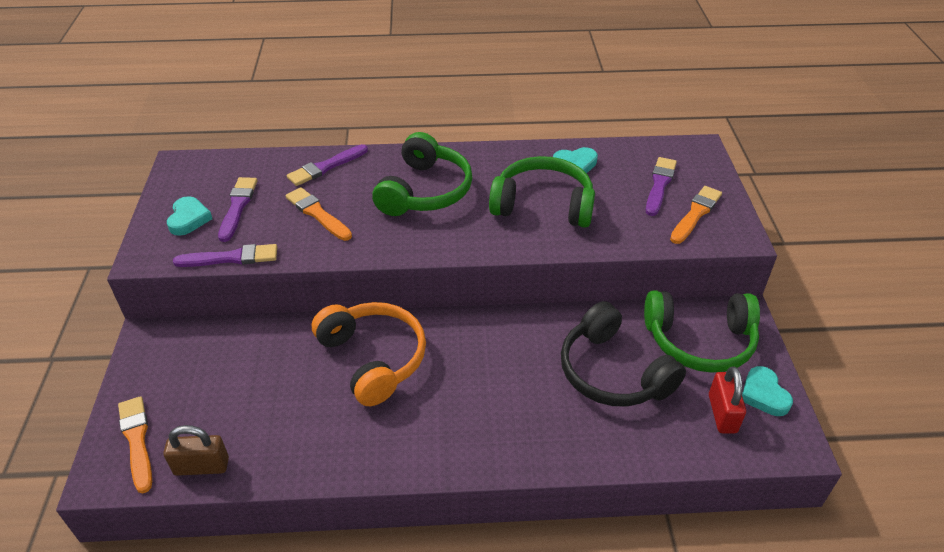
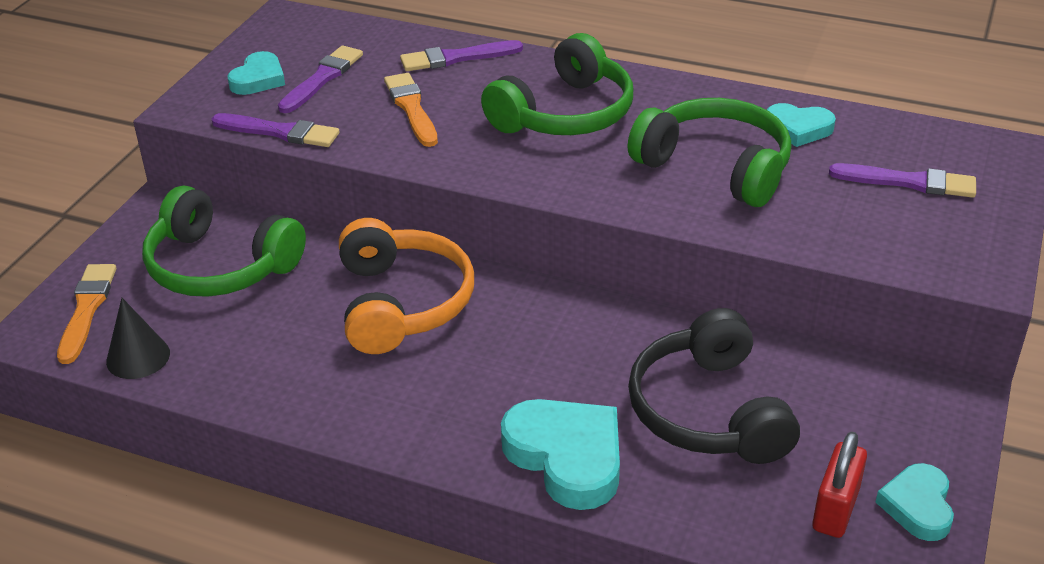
camera: 25 degrees right, 5 degrees down
(201, 466) = (138, 357): brown padlock -> black cone
(547, 436) = (567, 457): none -> turquoise heart
(659, 185) = (908, 182): purple brush -> purple brush turned 60 degrees clockwise
(695, 214) = (938, 231): orange brush -> none
(699, 341) = (865, 411): green headphones -> green headphones (220, 266)

